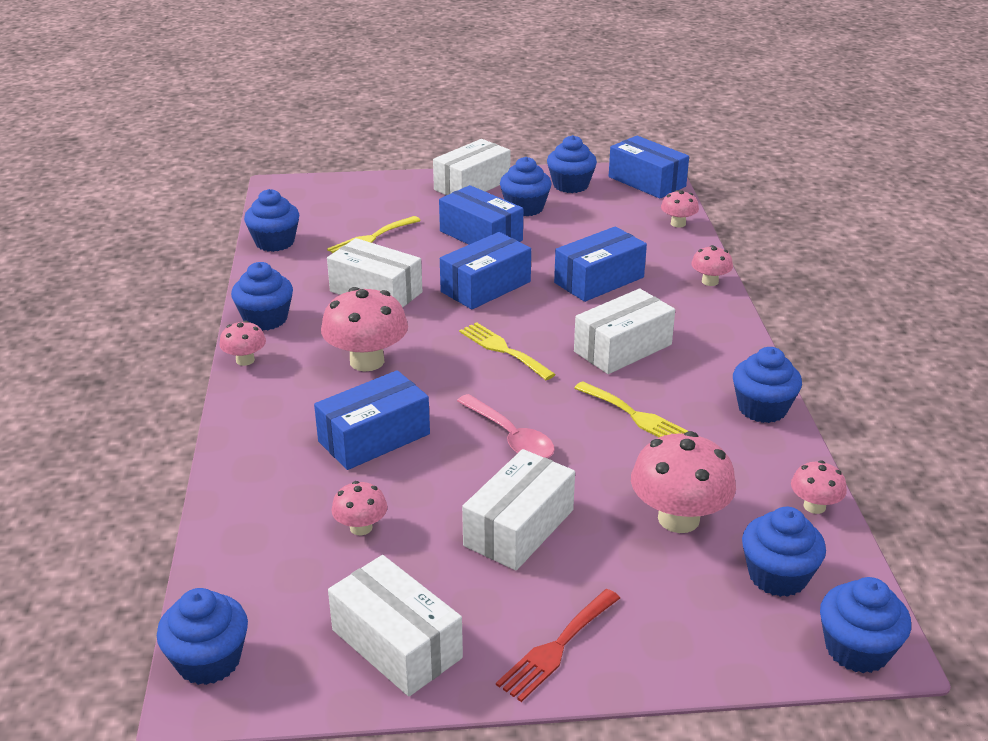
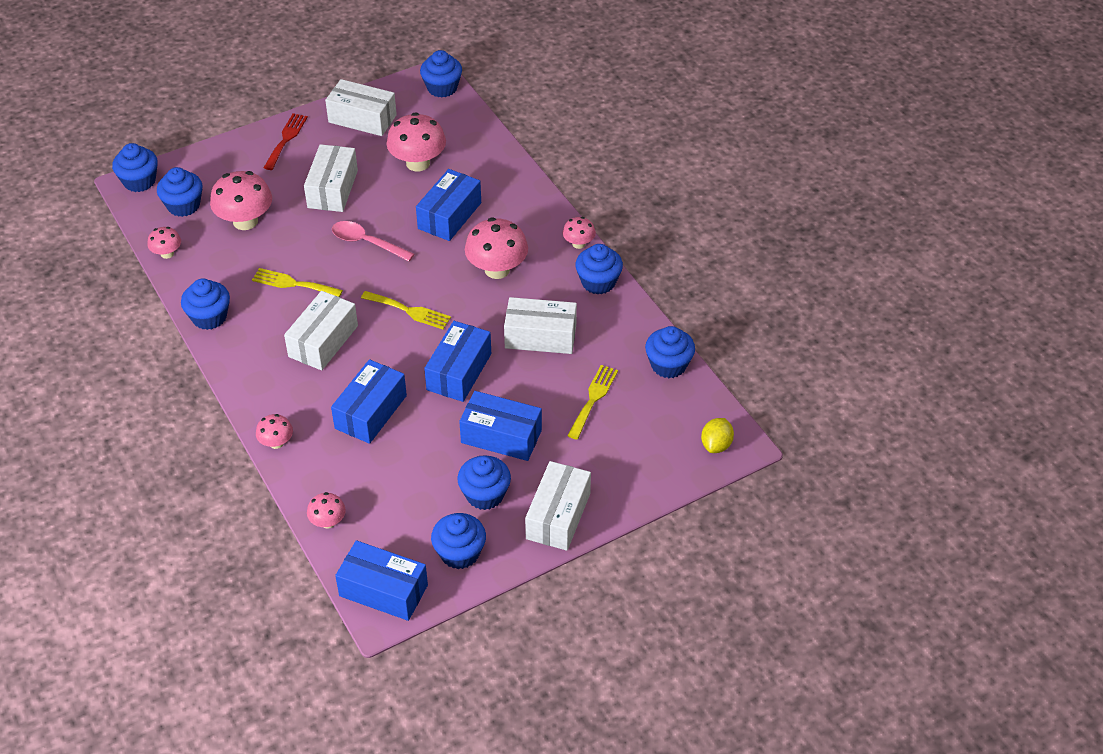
camera: 155 degrees right, 15 degrees up
(298, 190) = (716, 445): none -> yellow lemon
(361, 527) = (418, 163): pink mushroom -> pink mushroom, size x1.87

